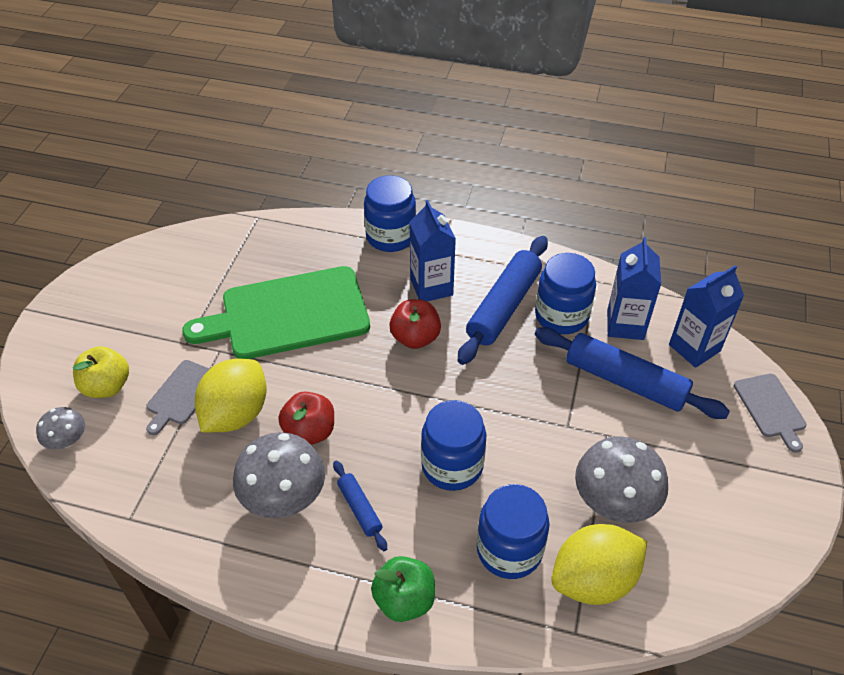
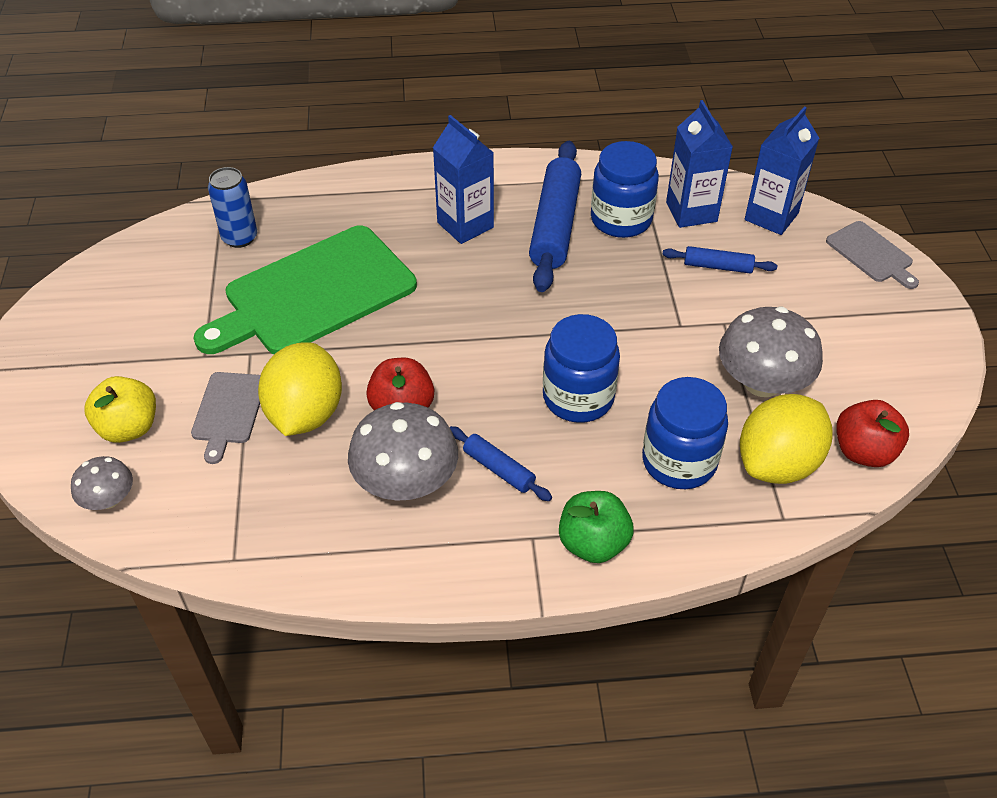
camera: 20 degrees left, 0 degrees up
(256, 252) = (239, 238): none -> blue can
(391, 236) = (392, 184): blue jar -> none
(415, 338) = (473, 281): red apple -> red apple (863, 452)
(625, 381) = (717, 266): blue rolling pin -> blue rolling pin, size x0.50

